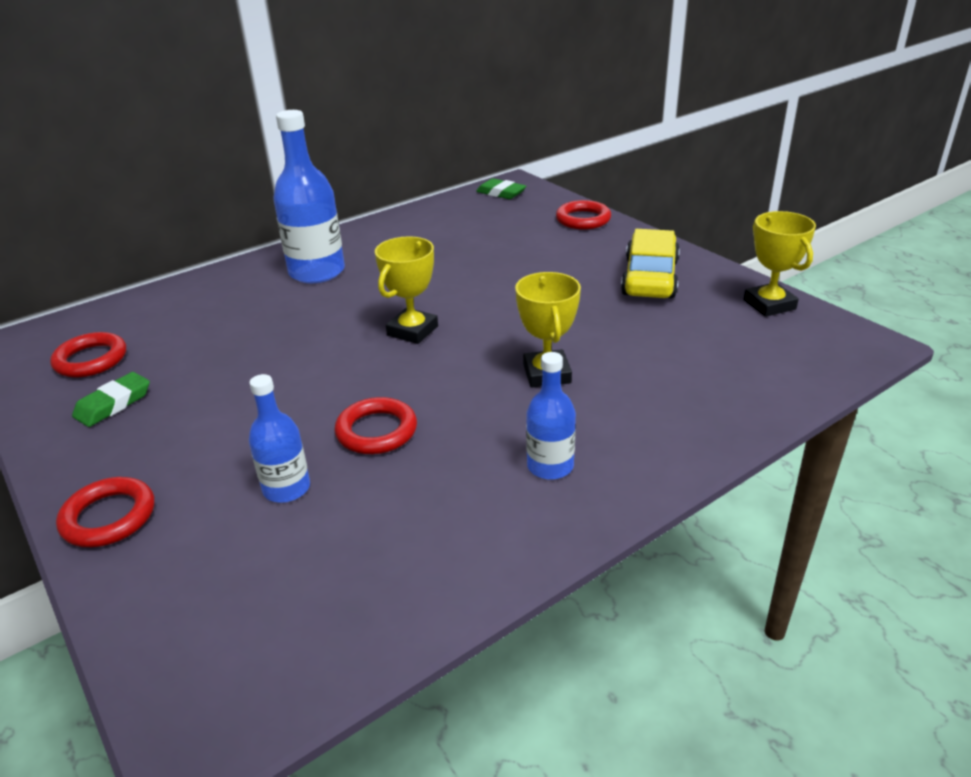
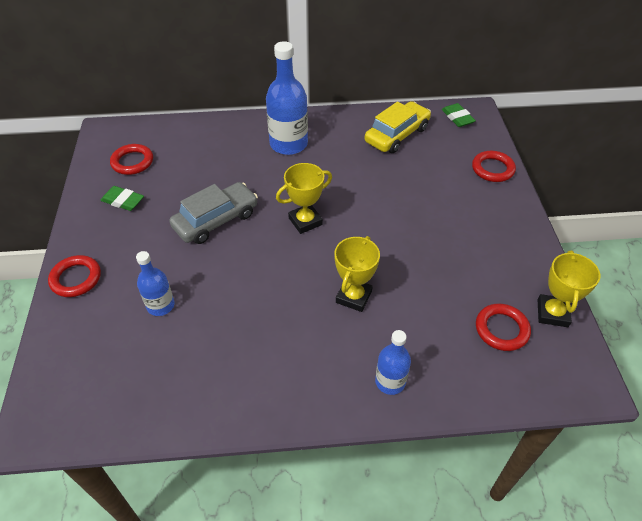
camera: 30 degrees right, 15 degrees up
(113, 404) = (123, 201): green eraser -> green eraser turned 45 degrees clockwise
(285, 372) = (216, 220): none -> grey car
(376, 431) = (230, 290): red ring -> red ring (501, 329)
(550, 466) = (298, 367): blue bottle -> blue bottle (390, 381)
(650, 278) = (490, 247): yellow car -> yellow car (397, 135)

